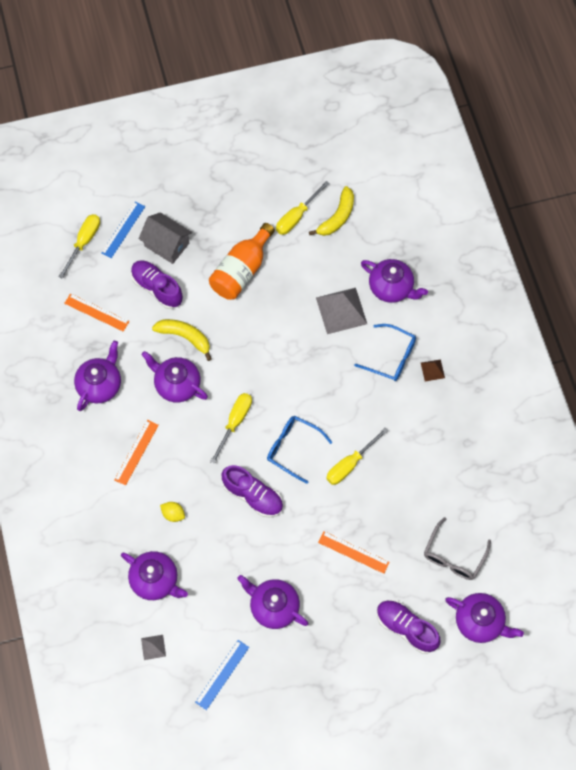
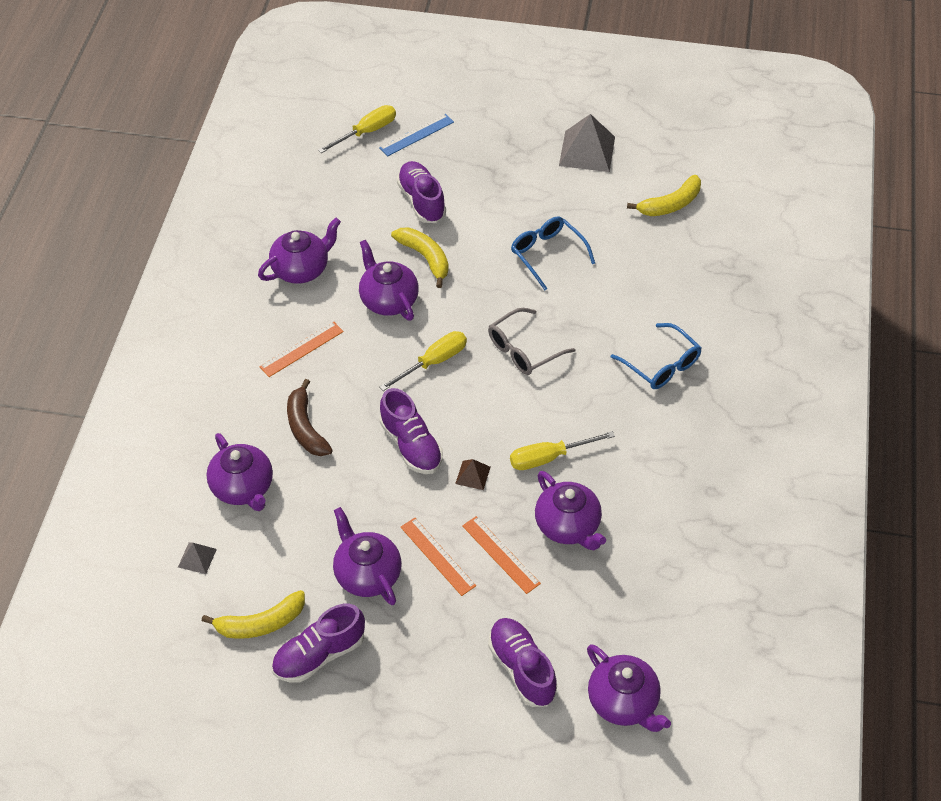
camera: 25 degrees right, 15 degrees down
(96, 312) = (340, 200): orange ruler -> orange ruler (437, 556)
(167, 244) = (457, 164): grey house -> none
(173, 514) = (306, 427): yellow lemon -> brown banana
(222, 674) = (261, 623): blue ruler -> yellow banana
(241, 271) = (528, 217): orange bottle -> none
(272, 679) = (319, 654): none -> purple shoe
(293, 448) = (488, 414): blue glasses -> blue glasses (547, 254)
(297, 216) = (622, 188): yellow screwdriver -> none
(341, 310) = (625, 296): grey pyramid -> grey pyramid (587, 151)
(391, 288) = (699, 295): purple teapot -> purple teapot (568, 526)
(432, 370) = (706, 397): brown pyramid -> brown pyramid (473, 475)
(453, 556) = (628, 611): grey glasses -> grey glasses (524, 350)

